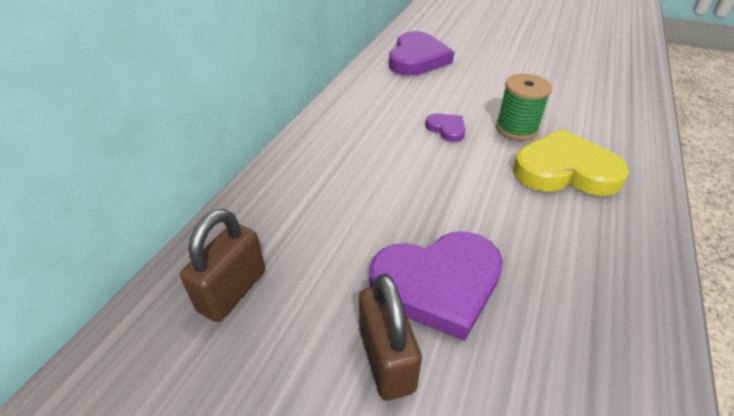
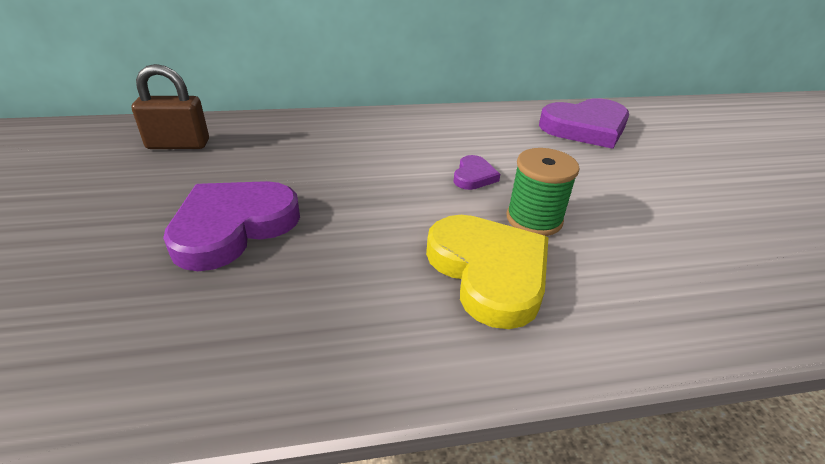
camera: 55 degrees right, 5 degrees down
(386, 359) = (137, 223): brown padlock -> none
(438, 284) = (233, 227): purple heart -> purple heart turned 90 degrees clockwise

